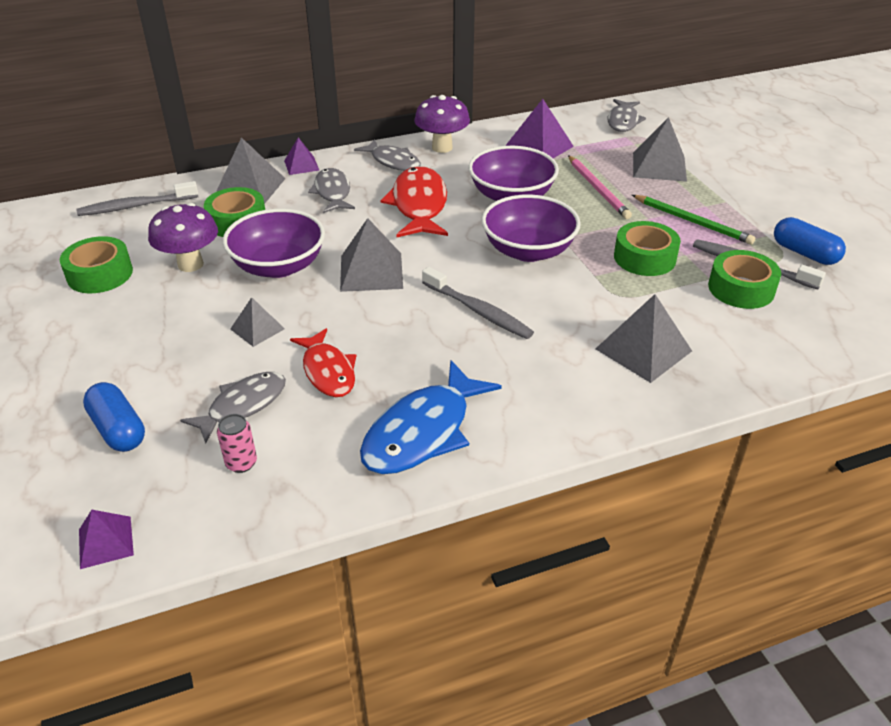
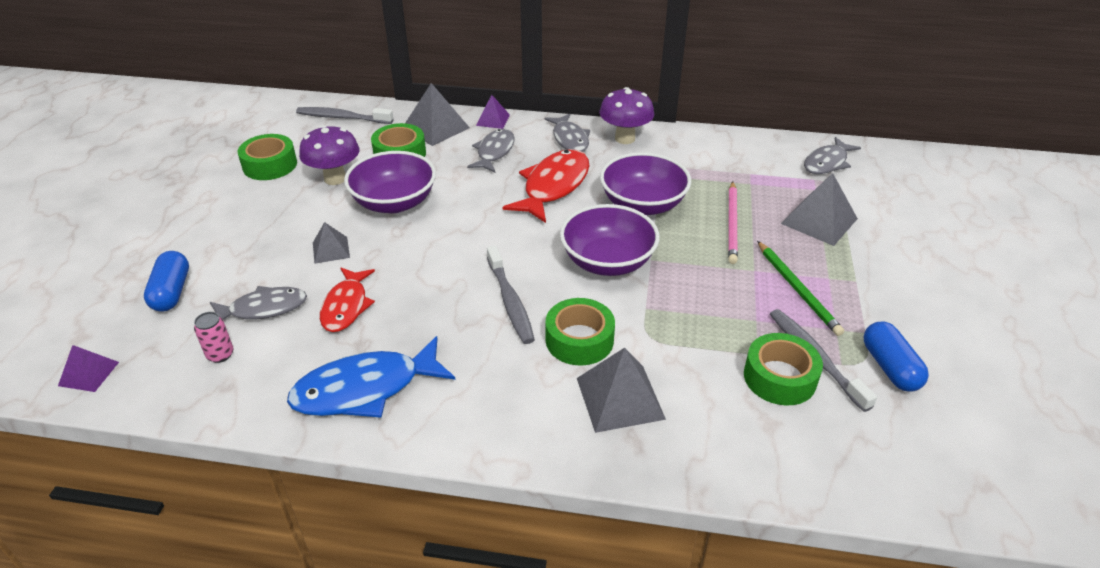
camera: 30 degrees right, 0 degrees up
(371, 271) = (458, 233): grey pyramid -> none
(539, 147) = (715, 164): purple pyramid -> none
(644, 258) = (711, 308): green tape -> green tape (579, 340)

